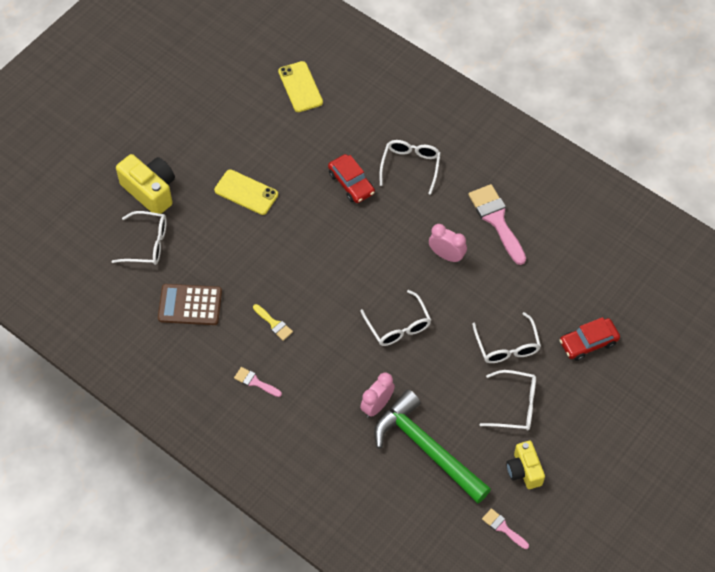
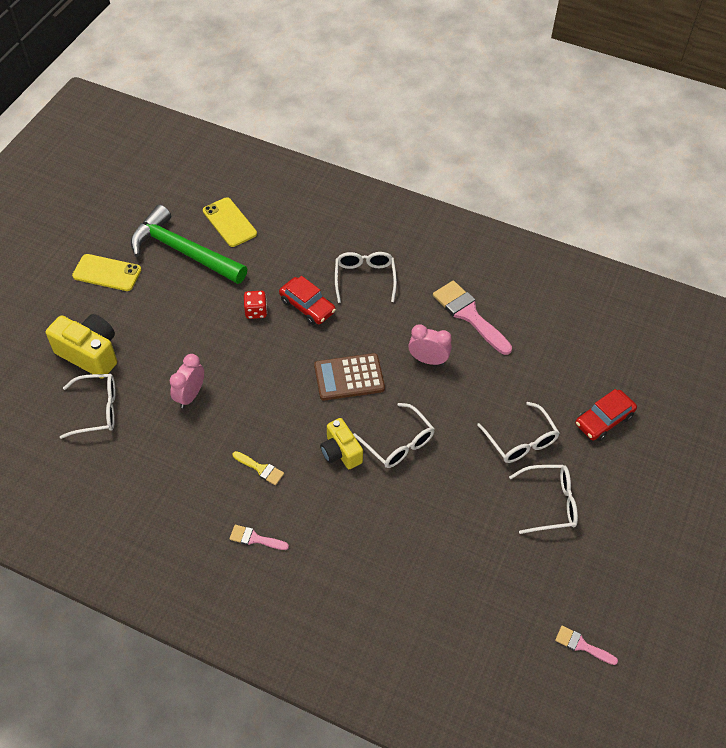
camera: 15 degrees left, 5 degrees down
(190, 305) = (160, 467): brown calculator -> brown calculator (349, 377)
(246, 192) = (196, 336): yellow phone -> yellow phone (107, 273)
(304, 179) = (256, 311): none -> red dice
(377, 406) = (400, 536): pink clock -> pink clock (190, 395)
(426, 448) = (468, 572): green hammer -> green hammer (183, 251)
(524, 470) = (583, 573): yellow camera -> yellow camera (340, 452)

